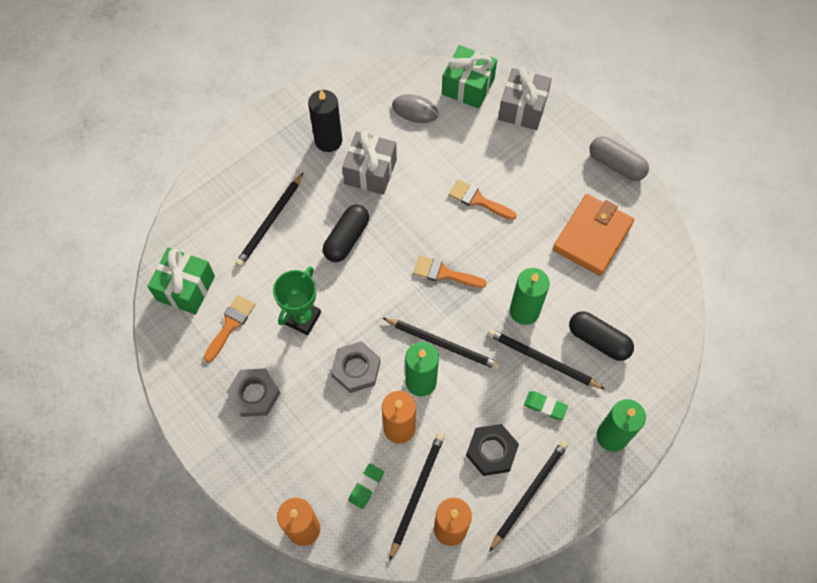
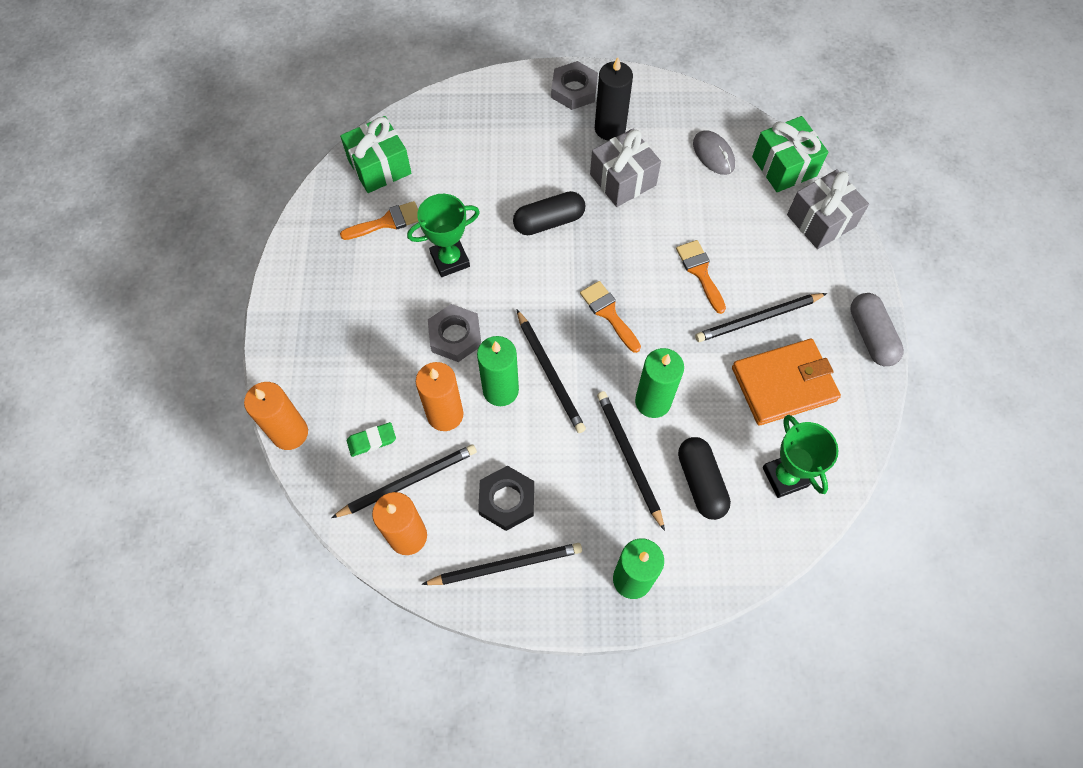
camera: 40 degrees right, 0 degrees up
(254, 394) = (353, 292): grey nut -> grey nut (574, 90)
(270, 221) = (497, 162): black pencil -> black pencil (758, 319)
(545, 406) = (593, 501): green eraser -> none
(643, 296) = (785, 477): none -> green trophy

